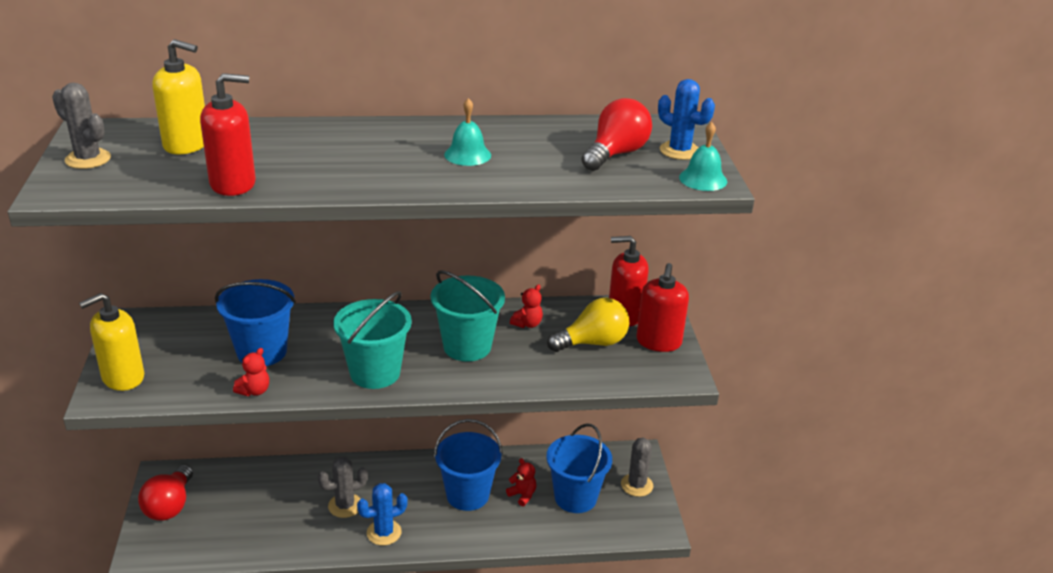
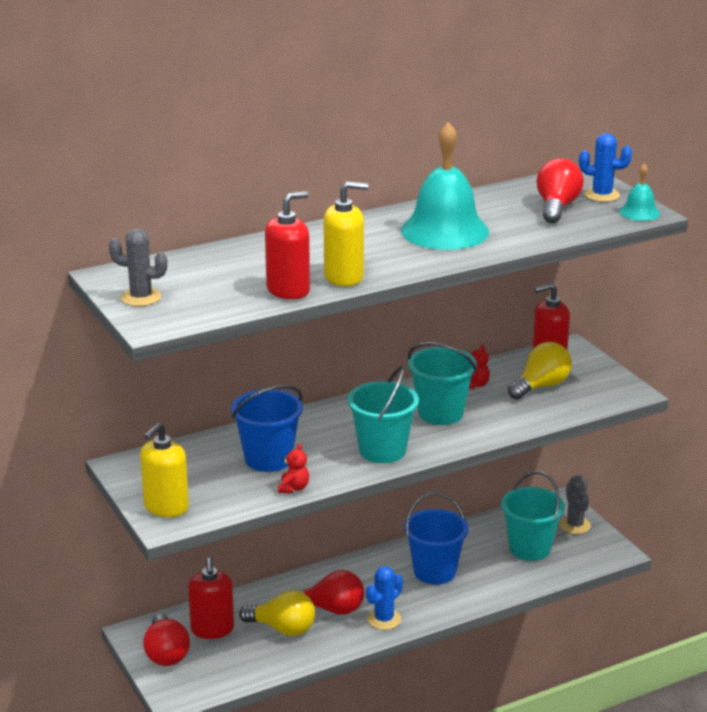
camera: 20 degrees left, 5 degrees down
(186, 144) = (207, 270): yellow soap dispenser -> yellow soap dispenser (344, 277)
(287, 512) = (283, 628): none -> yellow light bulb
(345, 505) = (331, 609): grey cactus -> red light bulb
(467, 155) = (444, 231): turquoise bell -> turquoise bell, size x2.13
(522, 495) = (483, 559): red teddy bear -> none
(575, 497) = (529, 548): blue bucket -> turquoise bucket
(658, 342) = (593, 373): red soap dispenser -> red soap dispenser (212, 629)

